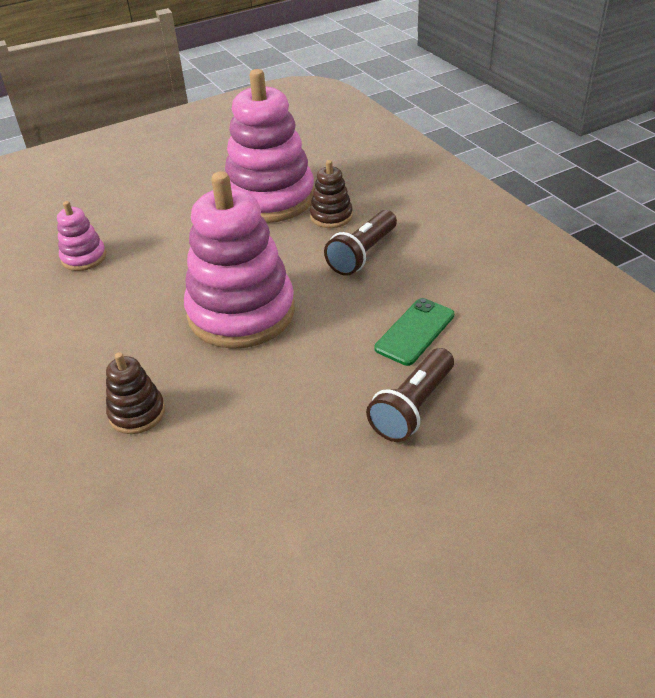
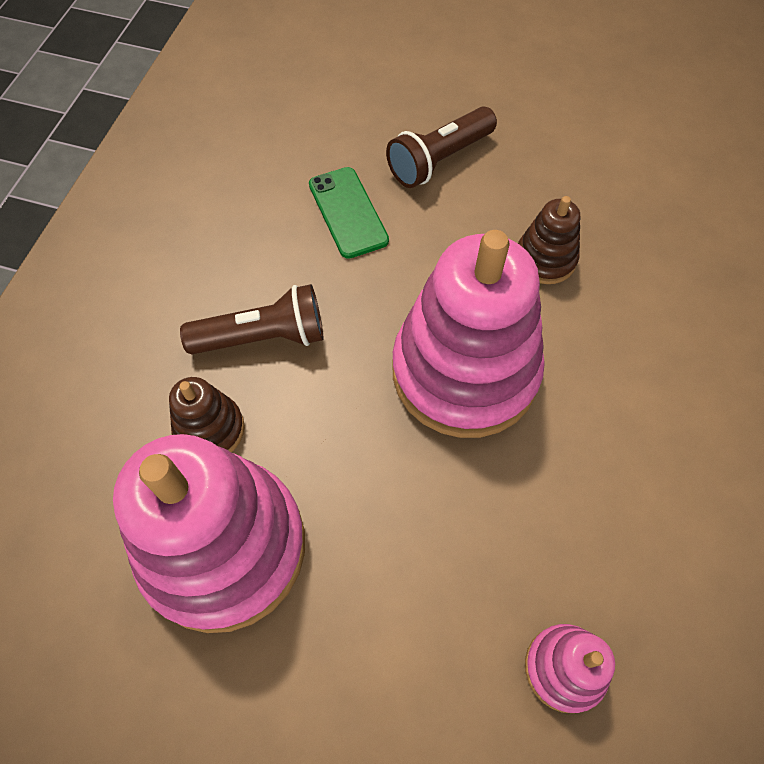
camera: 135 degrees left, 20 degrees up
(137, 413) = (662, 337): brown stacking toy -> brown stacking toy (545, 259)
(412, 407) = (439, 160): brown flashlight -> brown flashlight turned 150 degrees clockwise
(415, 332) = (348, 212): green phone -> green phone turned 75 degrees clockwise

